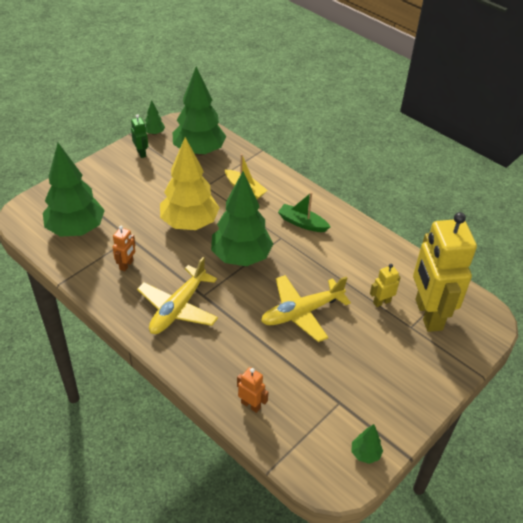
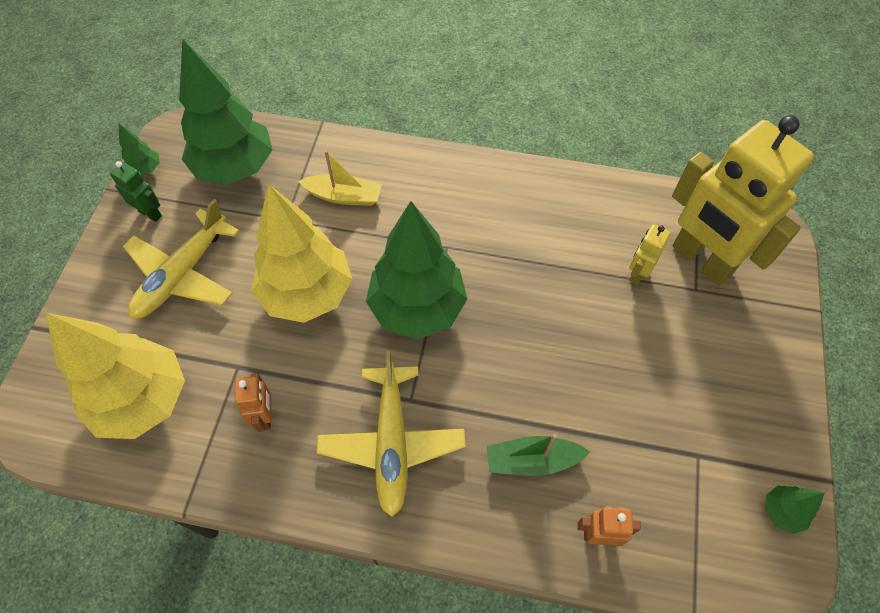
camera: 30 degrees left, 15 degrees up
(76, 230) = (142, 400): green tree -> yellow tree
(301, 313) = (556, 349): yellow plane -> yellow plane (182, 275)
(302, 223) = (457, 209): green boat -> green boat (532, 460)

